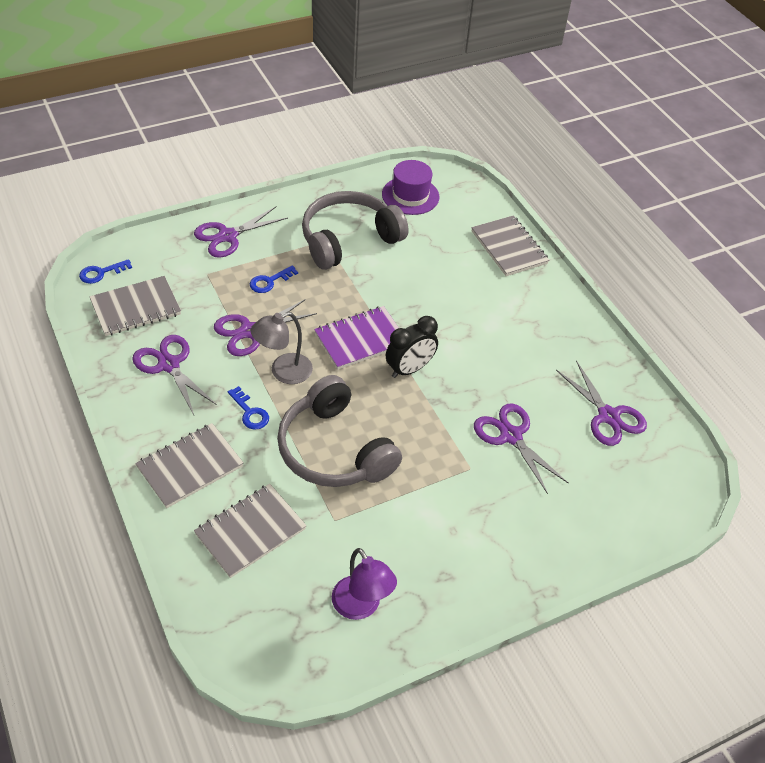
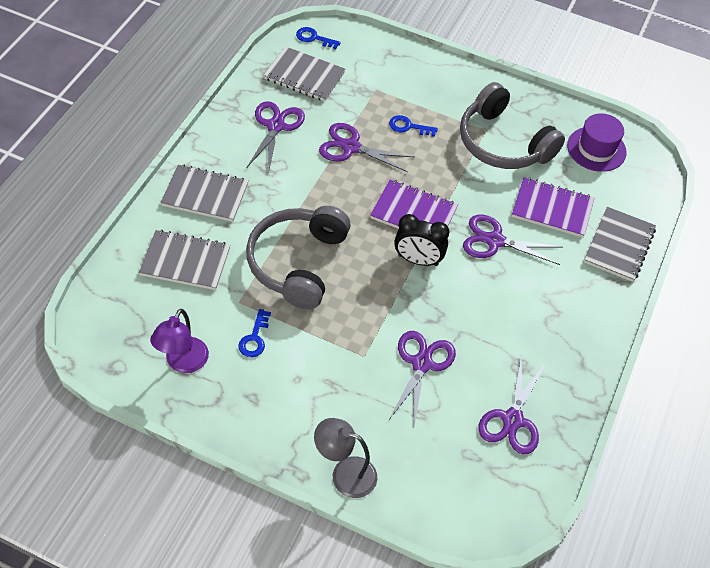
camera: 50 degrees right, 5 degrees up
(227, 236) = (423, 76): purple scissors -> purple scissors (495, 241)
(250, 412) = (281, 195): blue key -> blue key (254, 338)
(283, 372) = (335, 190): grey lamp -> grey lamp (345, 473)
(348, 239) = (503, 143): grey headphones -> grey headphones turned 150 degrees counterclockwise
(440, 258) = (552, 209): none -> purple notebook

